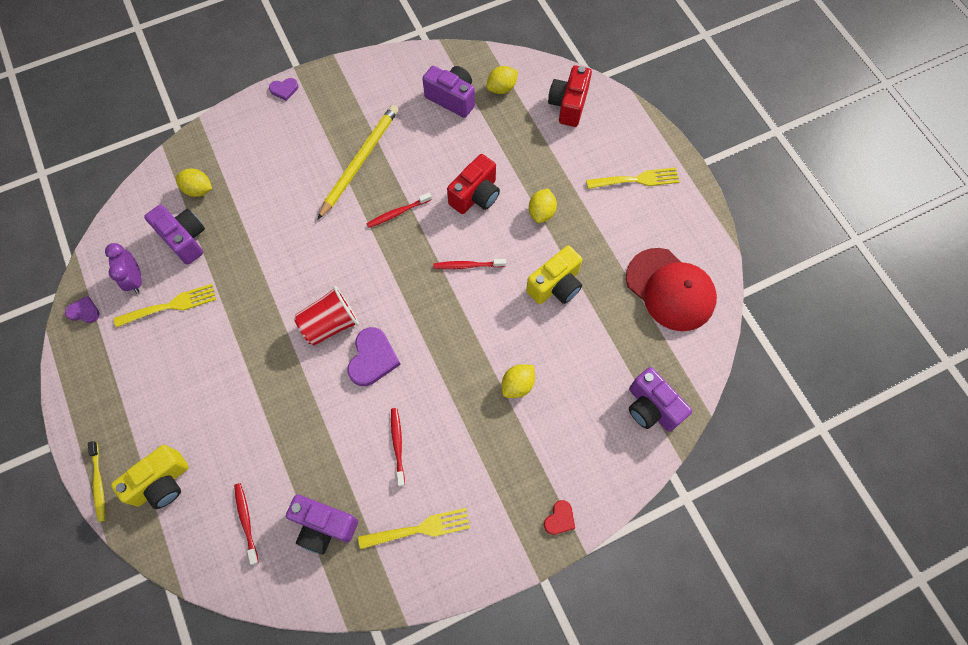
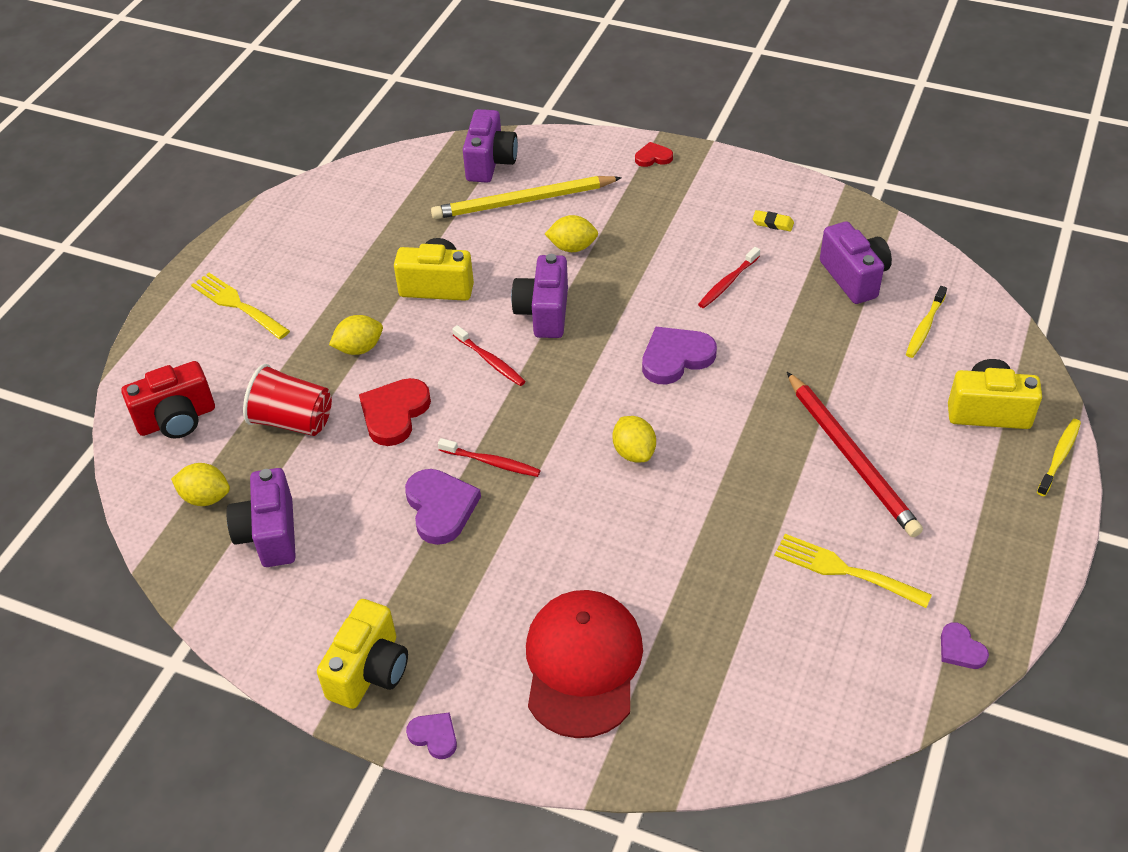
camera: 130 degrees left, 20 degrees down
(135, 279) = (864, 636): purple clock -> none
(185, 239) = (761, 636): purple camera -> purple camera (544, 313)
(198, 190) = (686, 688): yellow lemon -> yellow lemon (634, 452)
(218, 378) = (851, 456): none -> red pencil
(246, 521) = (924, 327): red toothbrush -> yellow toothbrush
(330, 324) = (684, 416): red cup -> red cup (293, 421)
(338, 88) = (369, 671): none -> yellow camera
(359, 162) = (461, 552): yellow pencil -> yellow pencil (524, 201)
(394, 172) = (440, 508): none -> purple heart
(419, 529) = (772, 223): yellow fork -> yellow eraser
(475, 195) = (394, 413): red camera -> red heart
(670, 289) = (353, 213): red cap -> red cap (583, 665)

